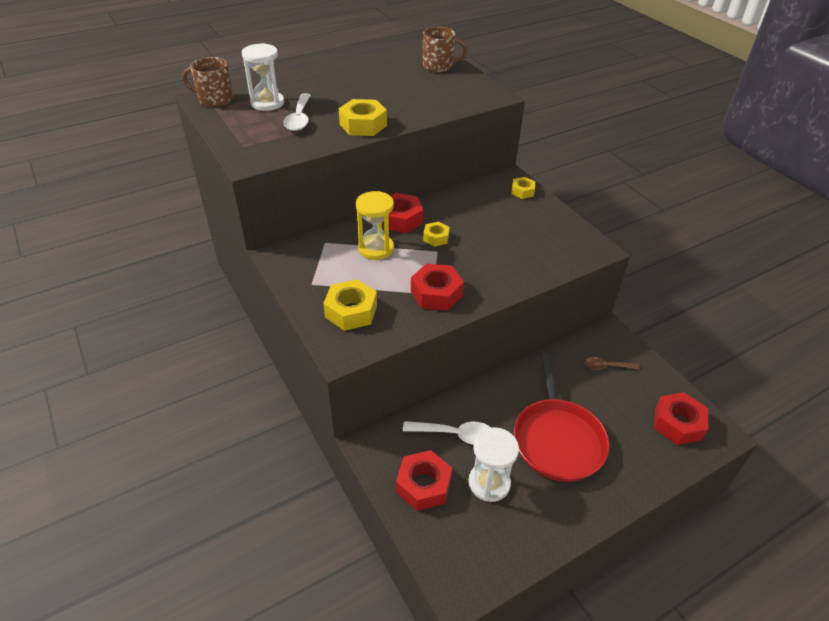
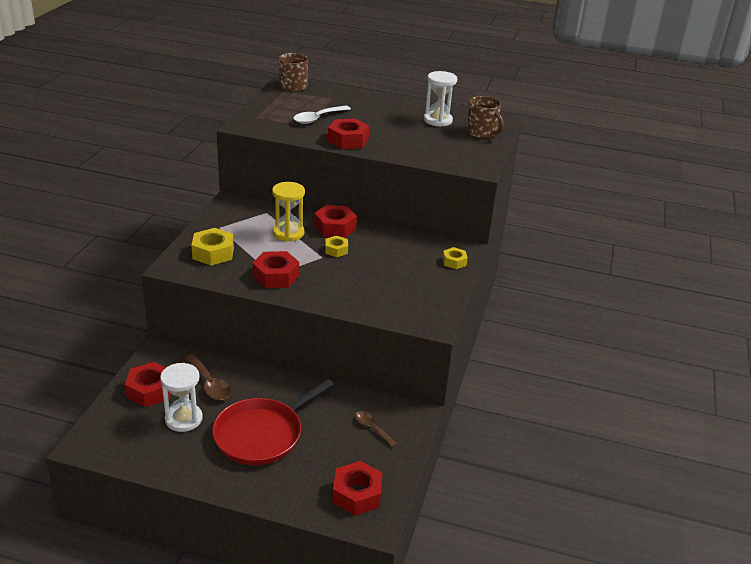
camera: 45 degrees right, 10 degrees down
(267, 103) = (318, 102): white hourglass -> white hourglass (437, 120)
(363, 125) = (348, 140): yellow nut -> red nut
(455, 435) = (209, 384): white spoon -> brown spoon

